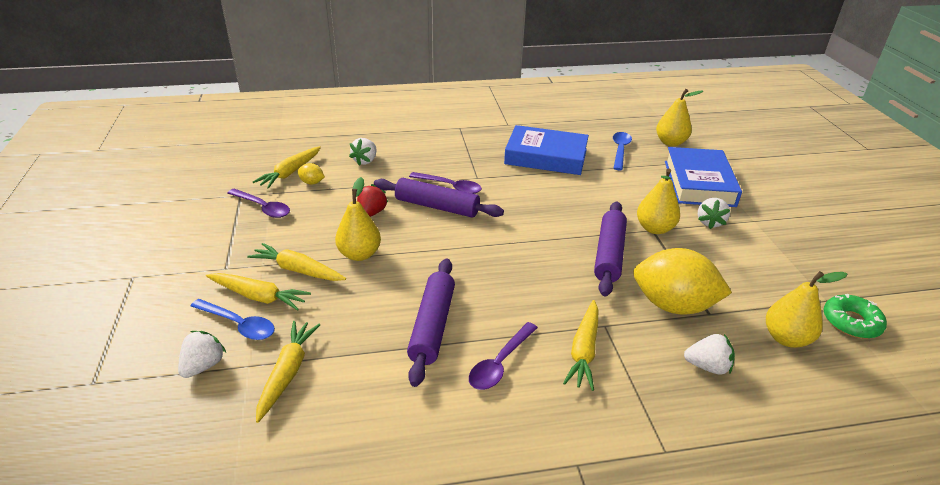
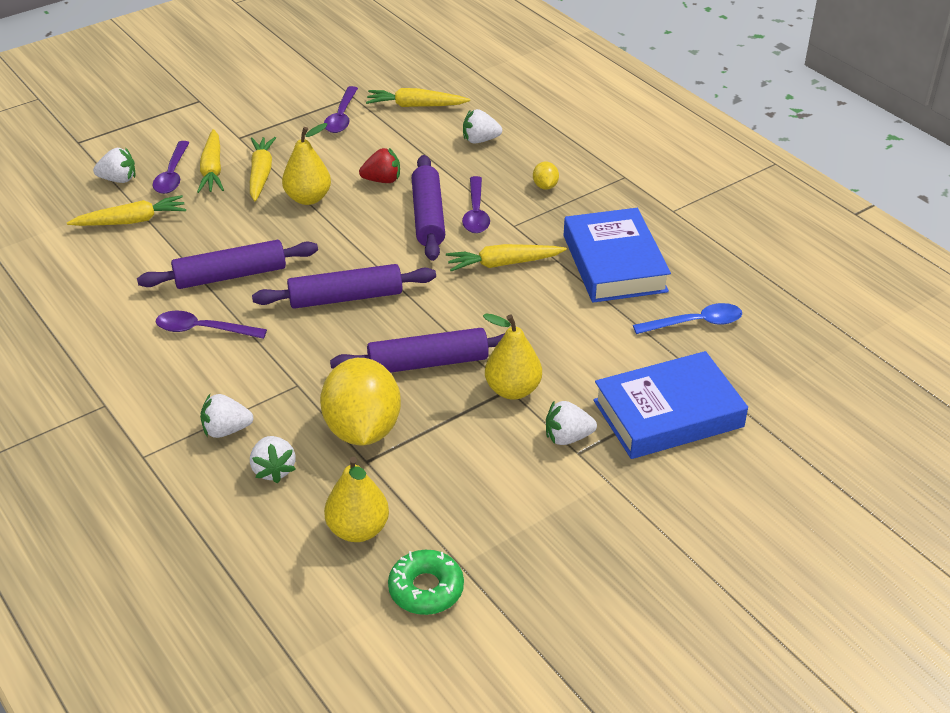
camera: 65 degrees right, 5 degrees up
(239, 325) = (172, 175): blue spoon -> purple spoon
(312, 182) = (408, 125): yellow lemon -> yellow lemon (545, 186)
(508, 271) = (346, 297): none -> purple rolling pin
(584, 350) = (250, 378): yellow carrot -> yellow carrot (503, 264)
(648, 383) = (226, 430): none -> white strawberry
(670, 142) = (770, 367): yellow pear -> none

